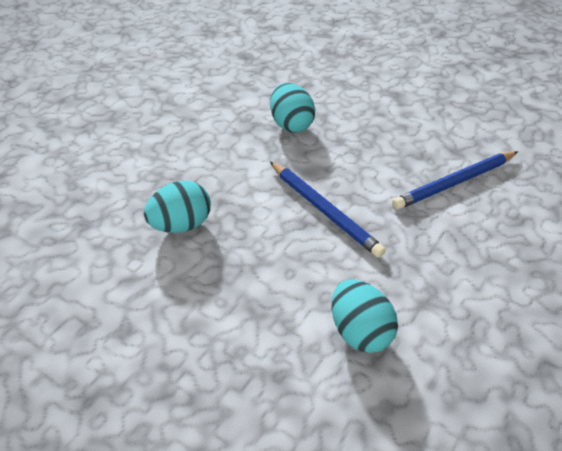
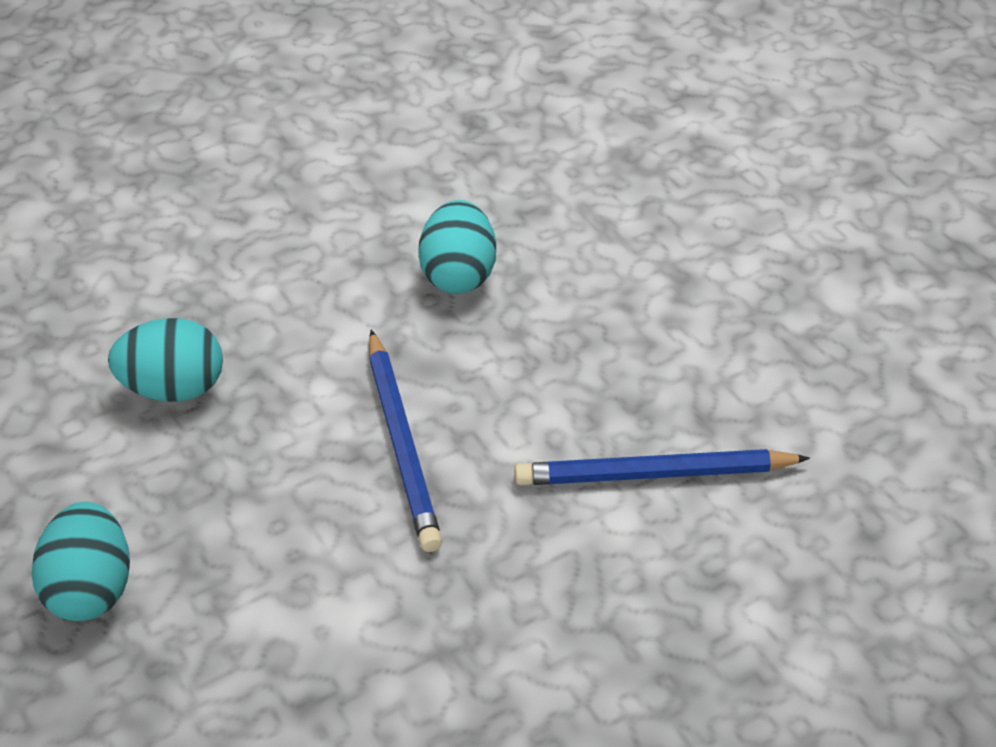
camera: 25 degrees right, 0 degrees up
(360, 331) = (314, 652): turquoise egg -> turquoise egg (91, 588)

